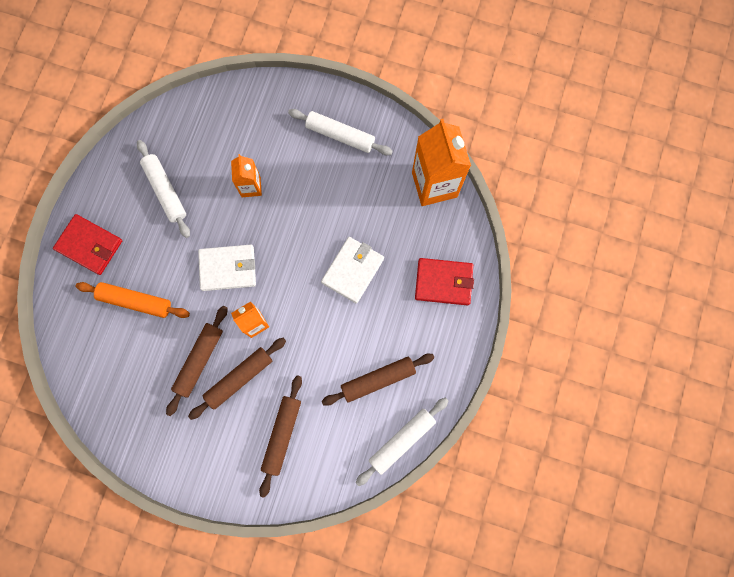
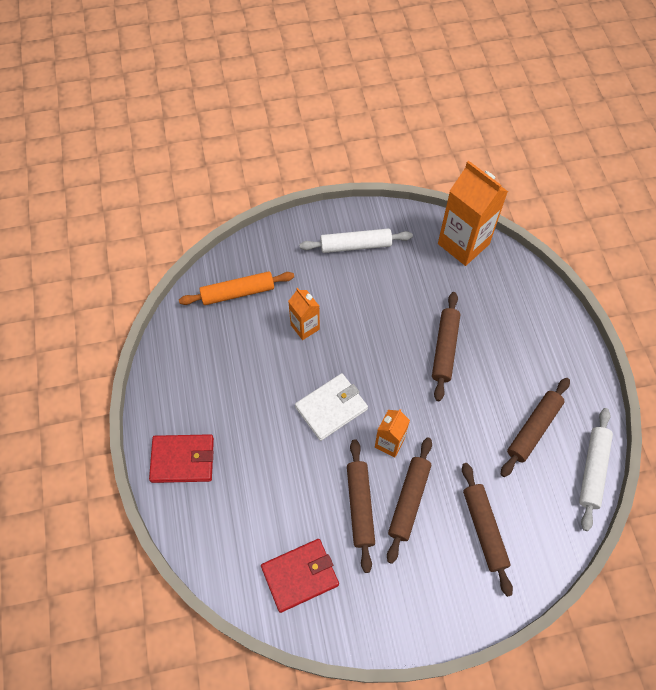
camera: 30 degrees left, 15 degrees down
(135, 301) = (262, 486): orange rolling pin -> orange rolling pin (238, 292)
(165, 191) = (227, 371): white rolling pin -> none
(353, 270) = (445, 349): white wallet -> brown rolling pin
(443, 282) = (529, 317): red wallet -> red wallet (300, 575)

